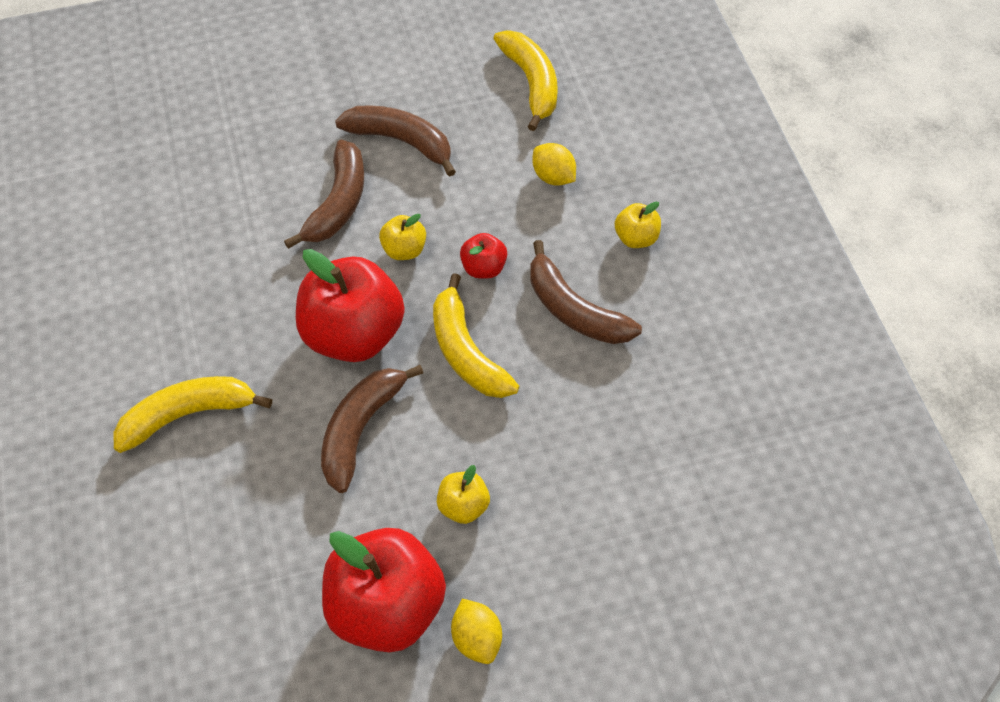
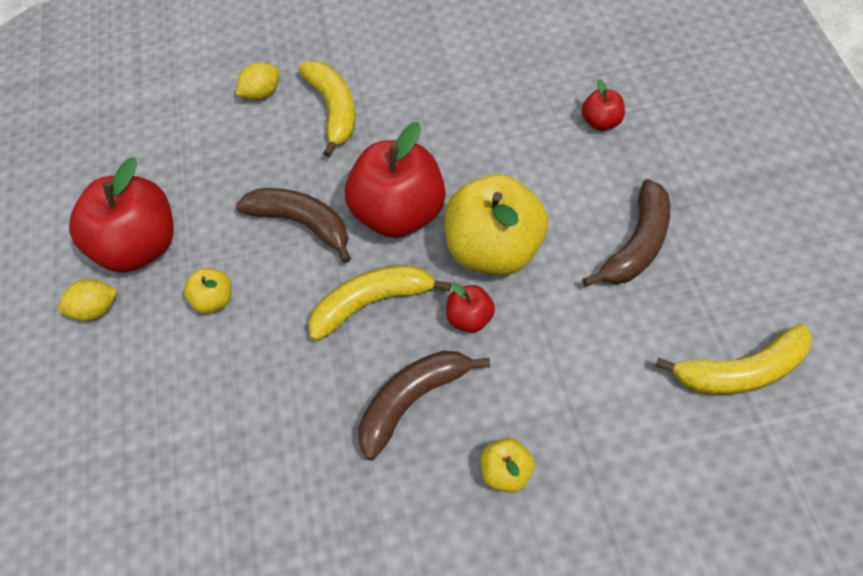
camera: 100 degrees right, 0 degrees up
(245, 162) = (602, 122): none -> red apple
(338, 203) = (553, 195): brown banana -> none
(404, 250) = (495, 250): yellow apple -> yellow apple, size x2.18
(553, 177) = (595, 390): yellow lemon -> yellow lemon (262, 94)

